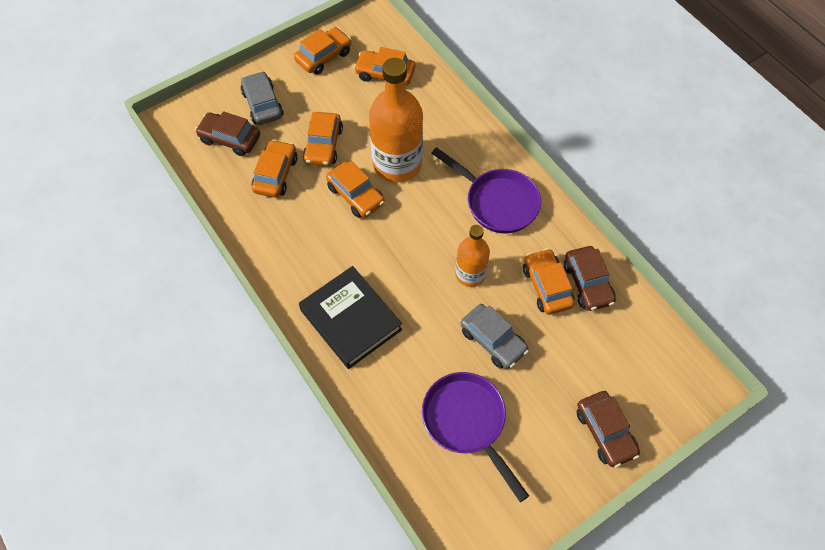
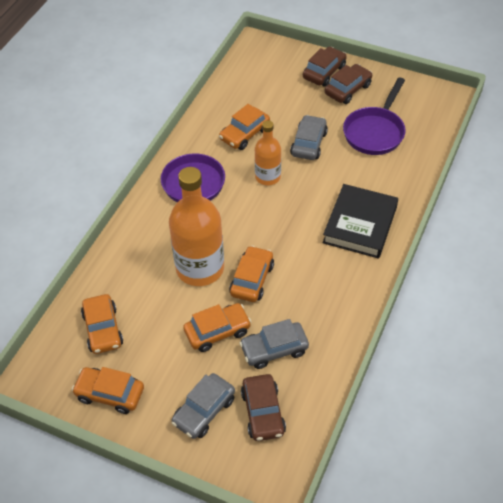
camera: 120 degrees left, 10 degrees down
(275, 174) = (274, 349): orange car -> grey car
(587, 283) = (225, 116): brown car -> brown car (348, 89)

